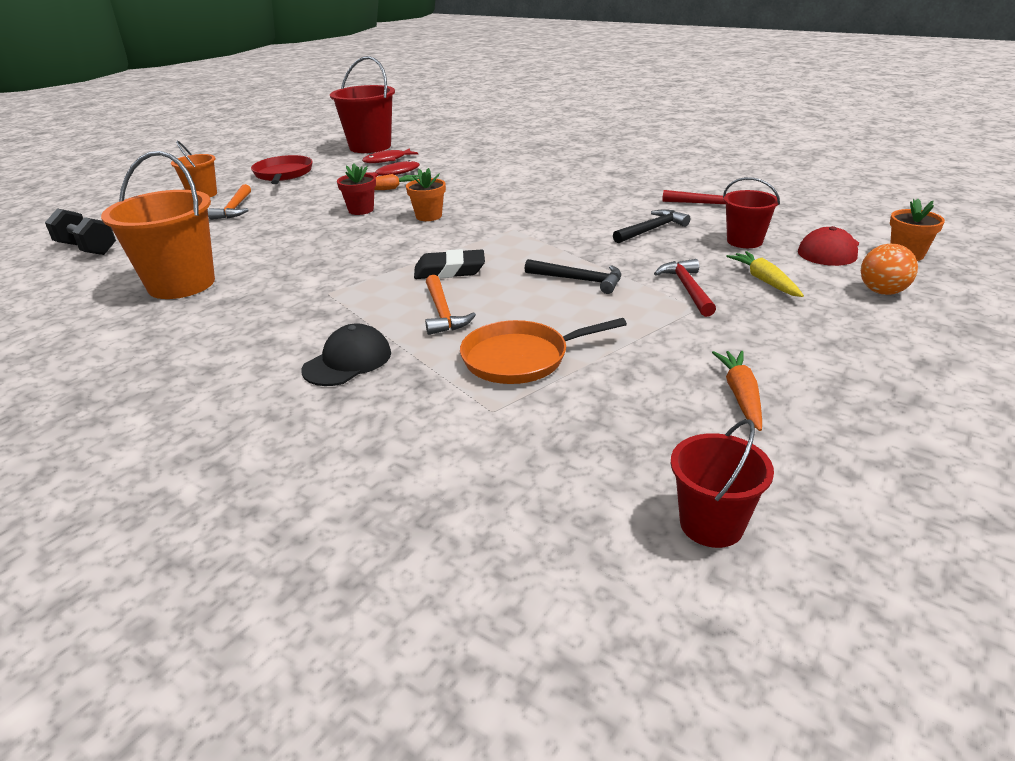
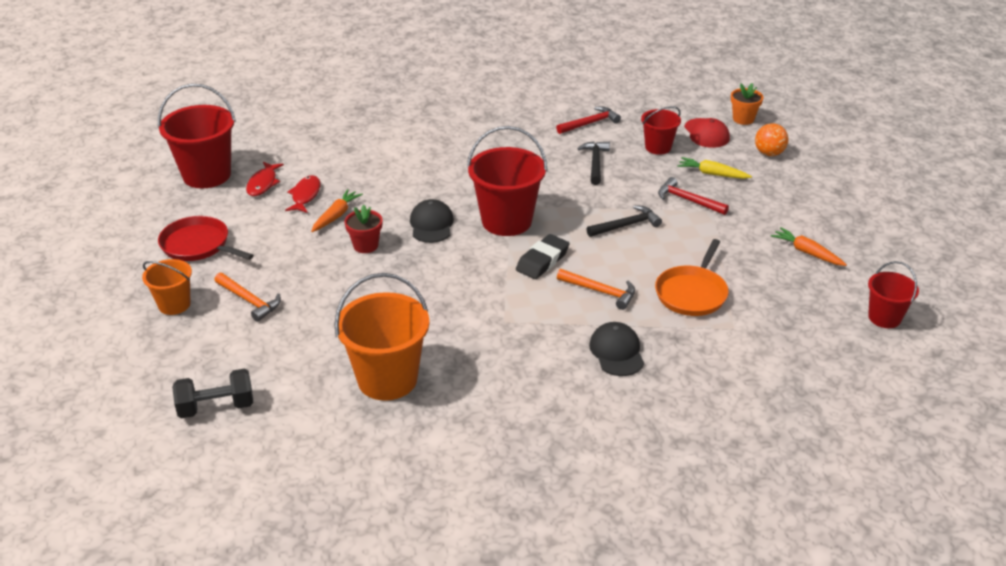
camera: 50 degrees left, 5 degrees up
(428, 216) = (431, 224): orange flower pot -> black cap
(485, 236) = (506, 221): none -> red bucket

